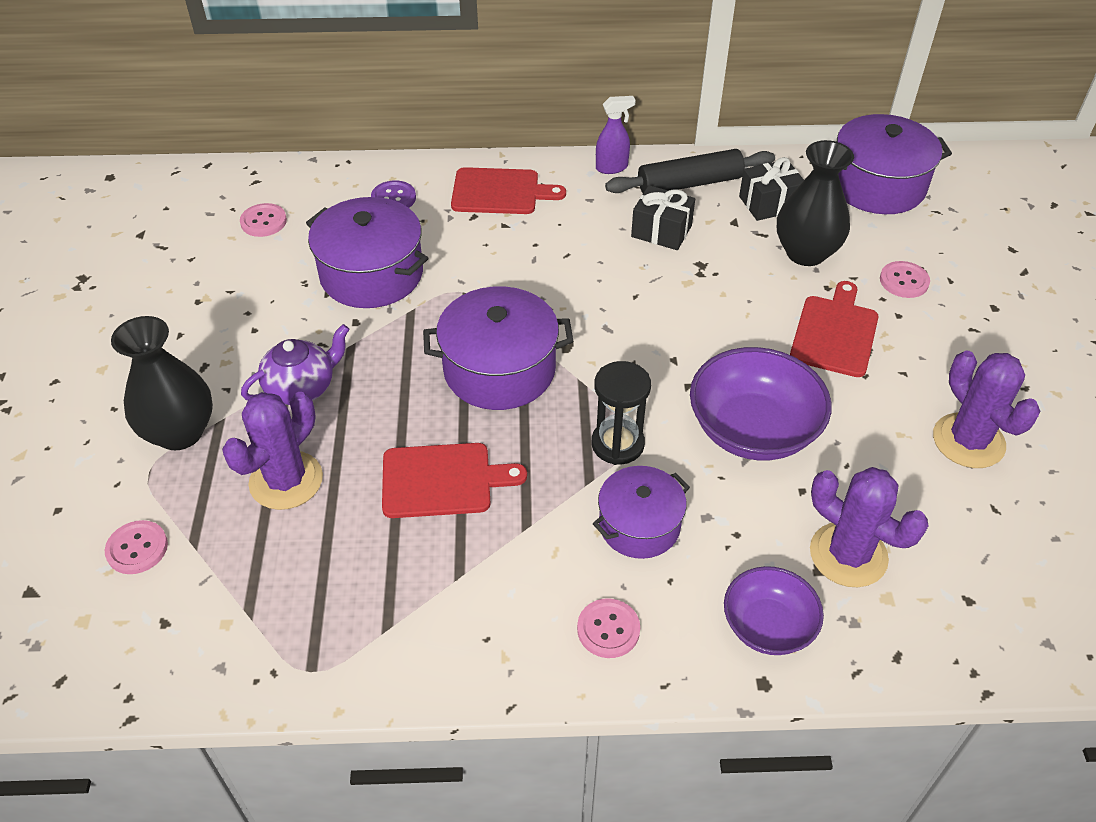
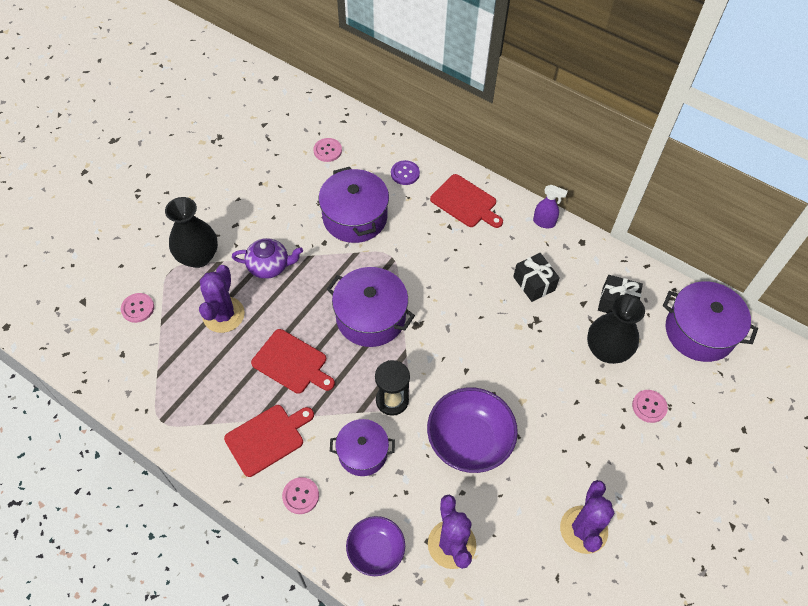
camera: 35 degrees right, 10 degrees up
(286, 480) = (223, 315): purple cactus -> purple cactus turned 60 degrees counterclockwise
(689, 183) = (581, 260): black rolling pin -> none
(835, 333) = (572, 413): red cutting board -> red cutting board (267, 438)

